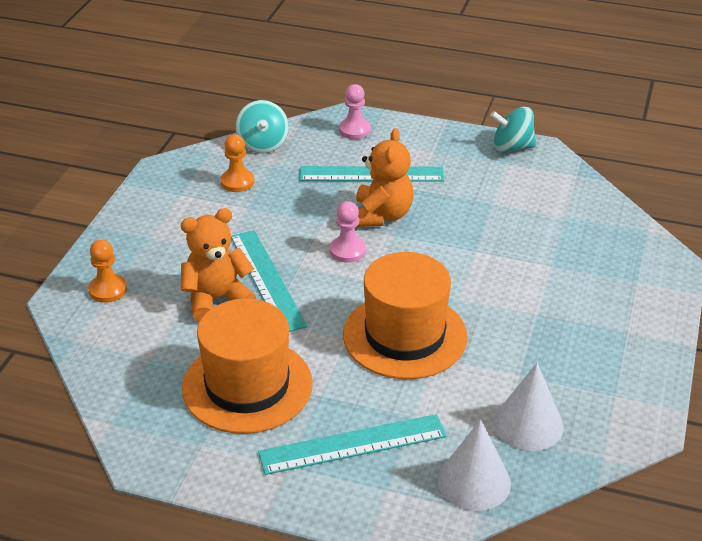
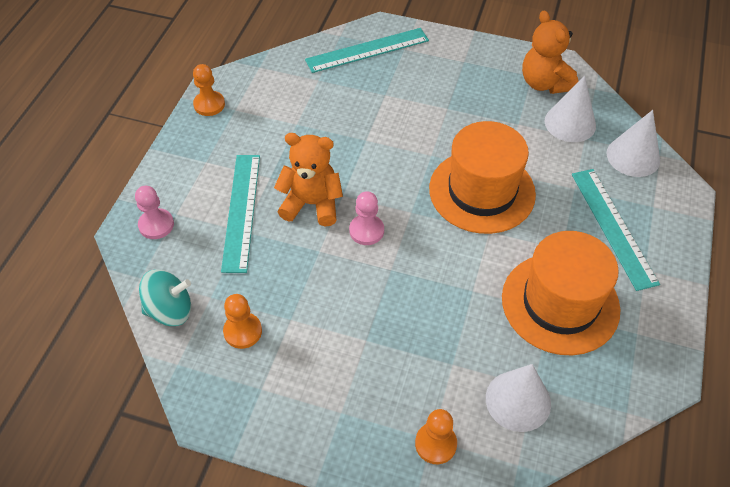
camera: 90 degrees left, 15 degrees up
(139, 344) = (518, 400): none -> white cone
(216, 299) = (444, 336): orange teddy bear -> orange teddy bear (544, 83)
(267, 280) = (412, 295): turquoise ruler -> turquoise ruler (367, 50)
(512, 147) = (209, 104): turquoise spinning top -> orange pawn

